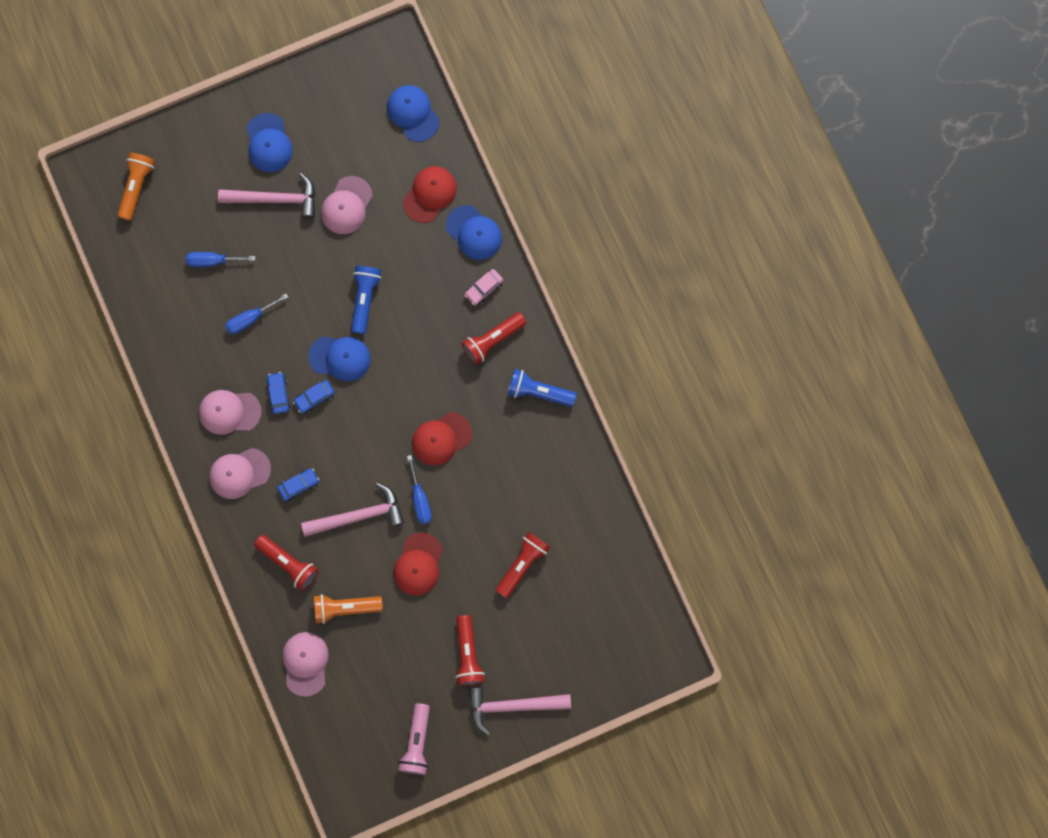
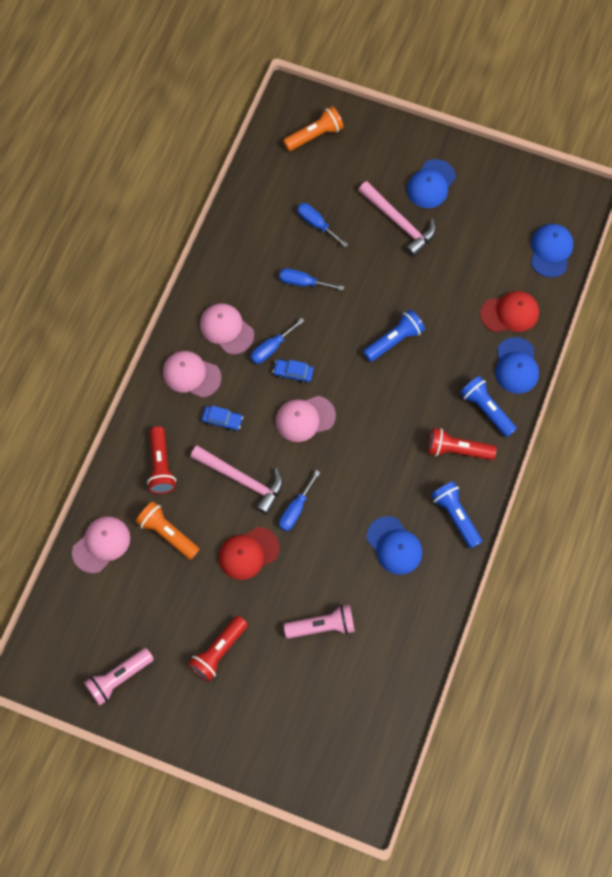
camera: 45 degrees right, 10 degrees down
(278, 394) = (271, 348): blue car -> blue screwdriver
(340, 358) = (337, 363): blue cap -> blue cap (394, 546)
(346, 205) = (444, 269): pink cap -> pink cap (305, 418)
(441, 438) = (352, 482): red cap -> none
(484, 288) = (486, 409): pink car -> blue flashlight
(512, 705) = (212, 721): pink hammer -> none
(522, 564) = (322, 626): red flashlight -> pink flashlight

